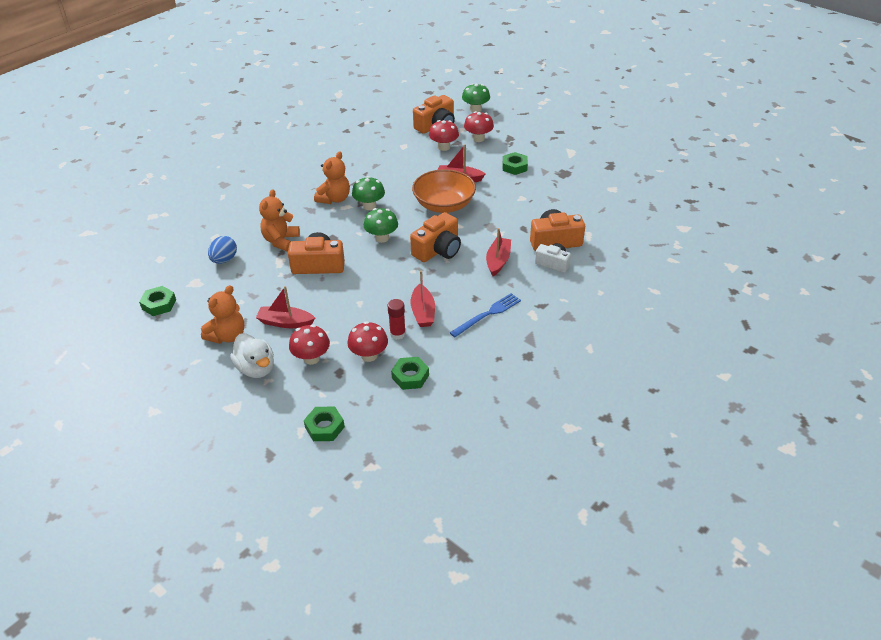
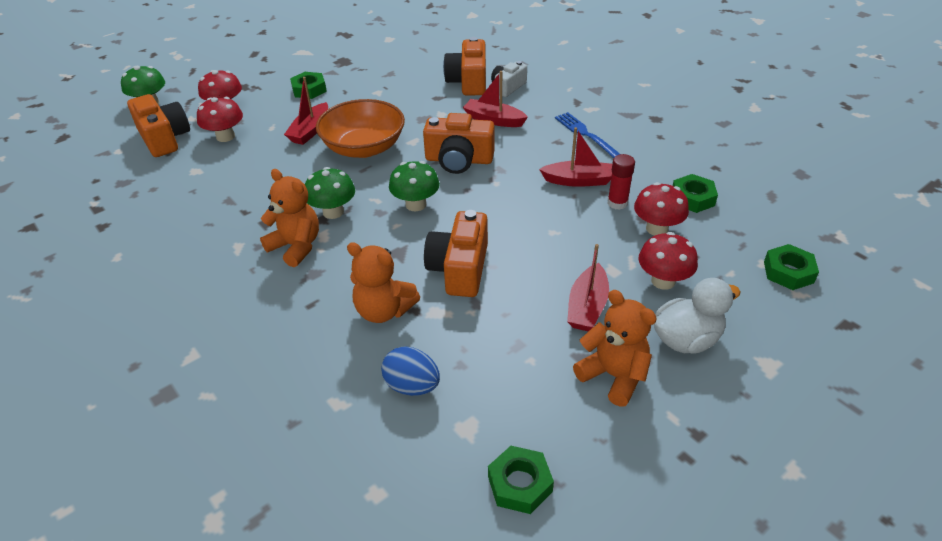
camera: 80 degrees left, 0 degrees up
(438, 250) = (459, 160): orange camera -> orange camera turned 135 degrees clockwise

